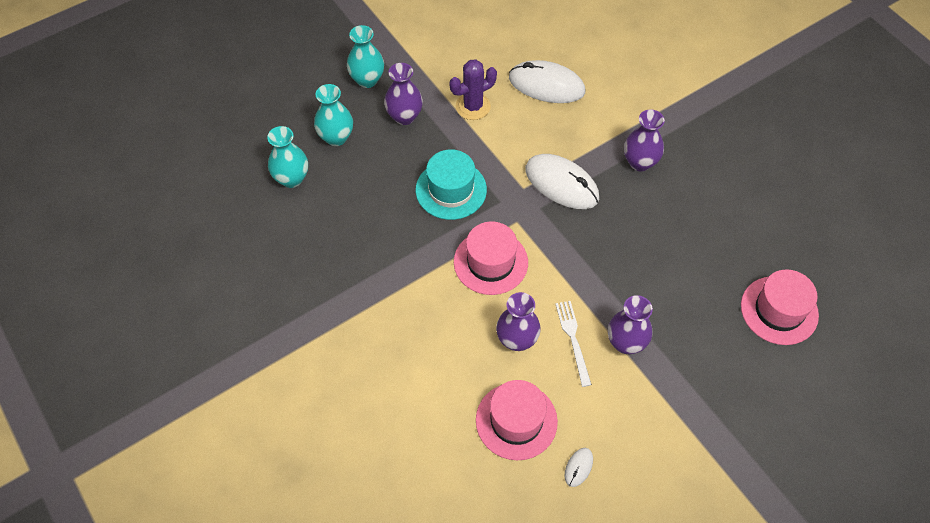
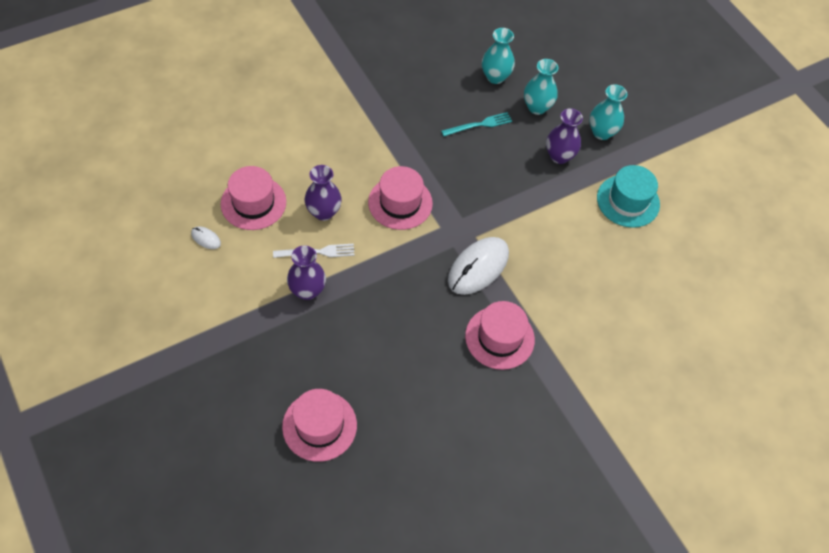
camera: 90 degrees right, 0 degrees up
(367, 191) = (479, 125): none -> turquoise fork
(451, 190) = (477, 182): turquoise hat -> turquoise hat (628, 201)
(473, 106) = (570, 208): purple cactus -> none
(546, 85) = (597, 272): white mouse -> none
(640, 162) = (499, 338): purple vase -> pink hat

